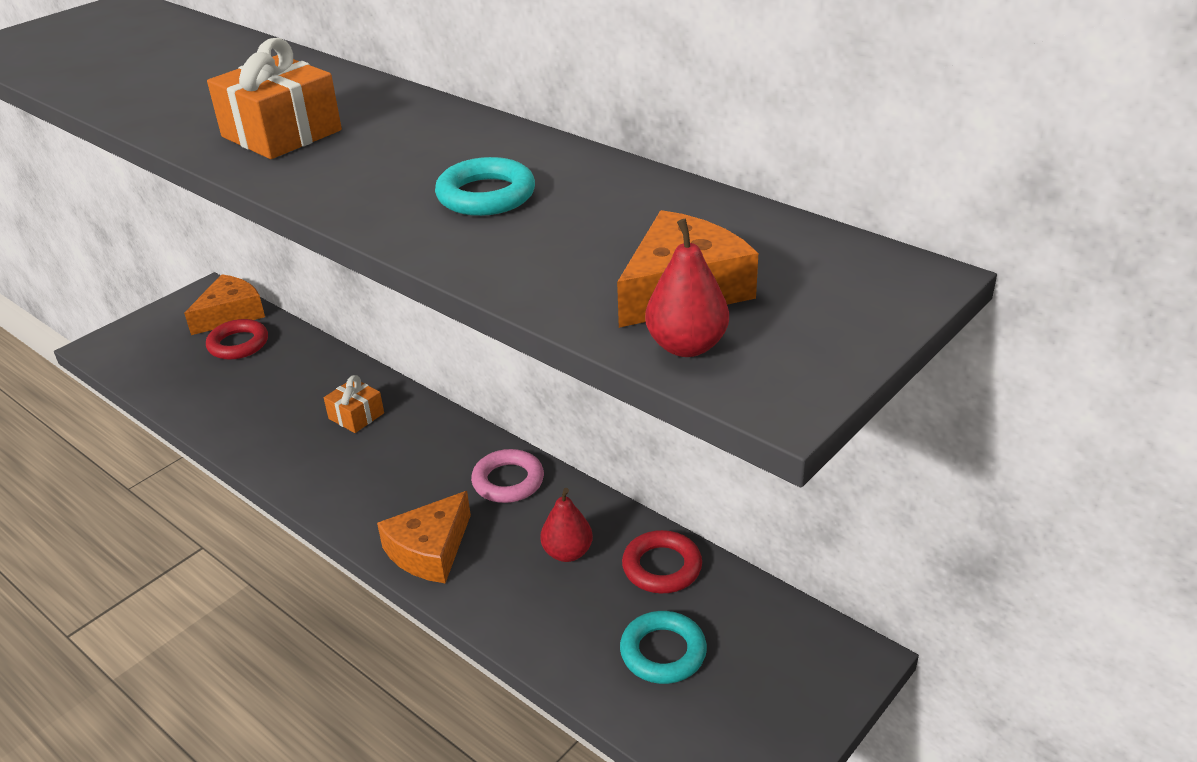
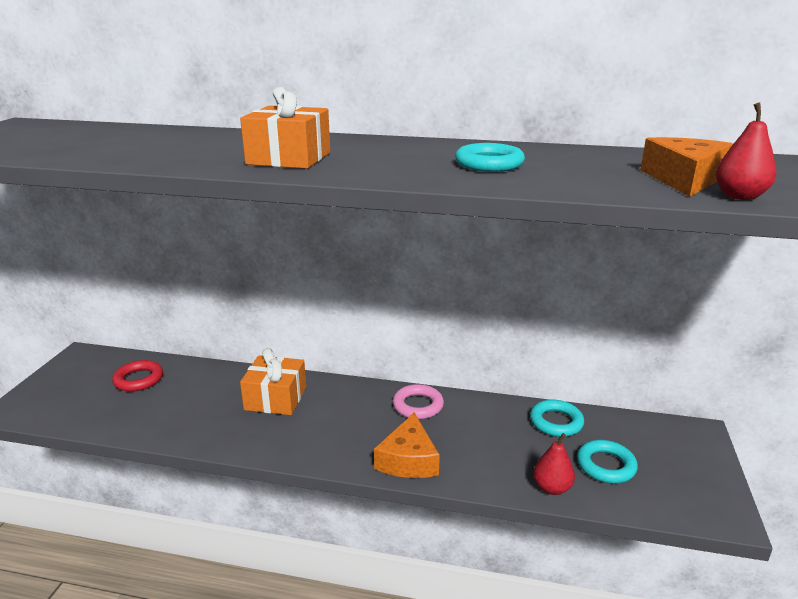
camera: 30 degrees left, 10 degrees down
(230, 314) = (114, 363): orange cheese -> none
(356, 416) = (275, 398): orange gift -> orange gift, size x1.64
(567, 552) = (495, 432): red pear -> red pear (552, 488)
(662, 567) = (556, 422): red ring -> turquoise ring

